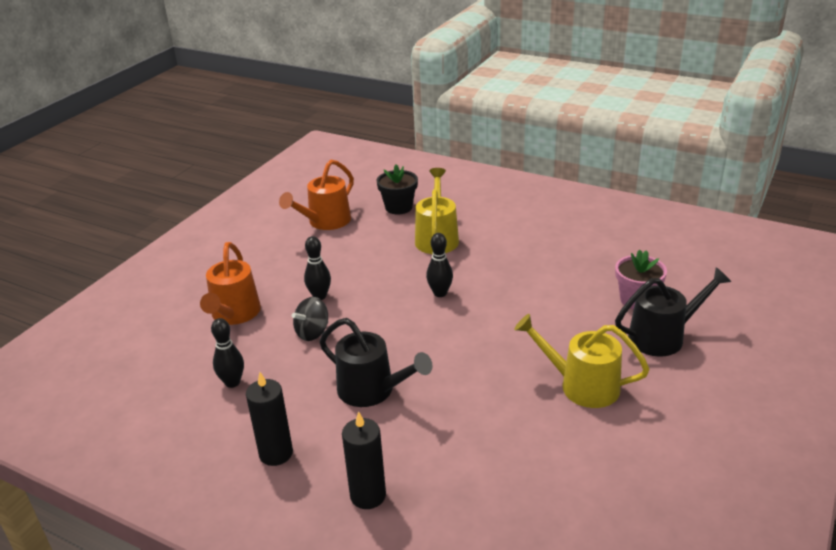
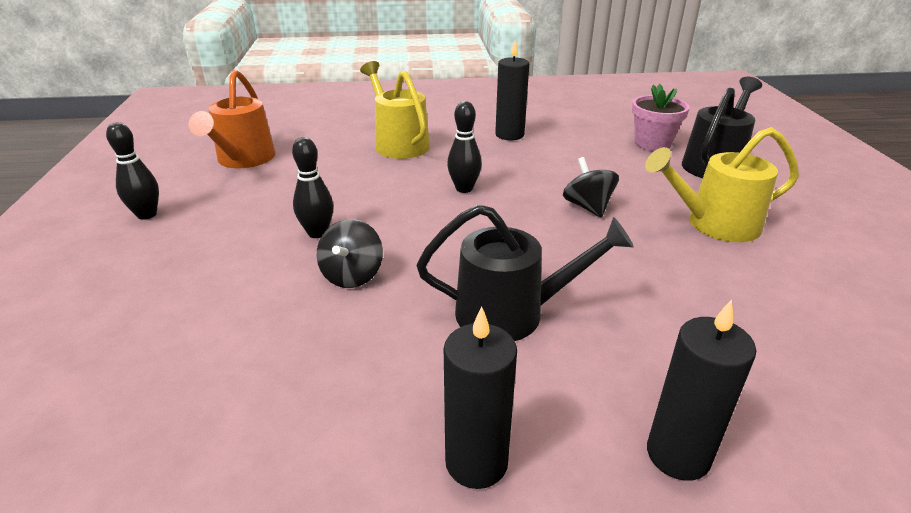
camera: 35 degrees left, 0 degrees up
(232, 382) = (292, 385): black bowling pin -> black bowling pin (147, 215)
(234, 314) = (205, 293): orange watering can -> none
(398, 207) = (322, 129): black flower pot -> none
(507, 338) = (588, 207): none -> black spinning top
(528, 254) = (509, 135): none -> black candle

